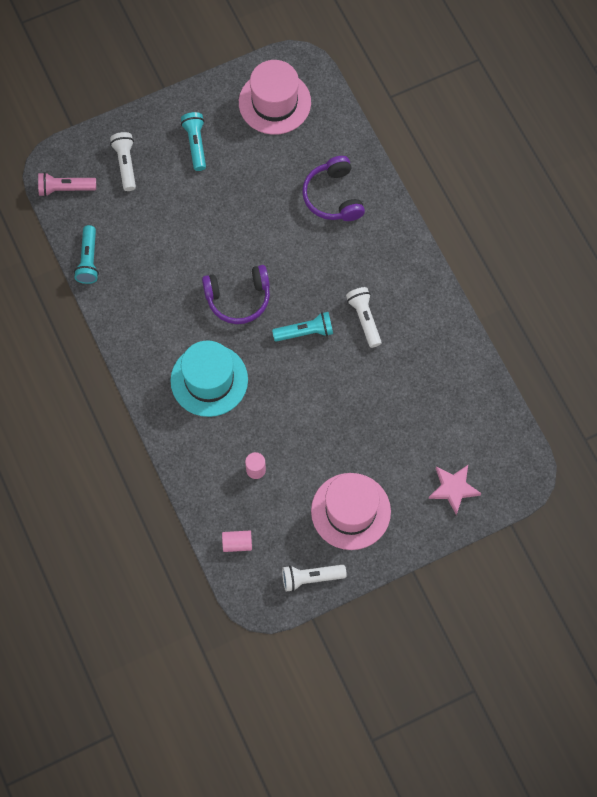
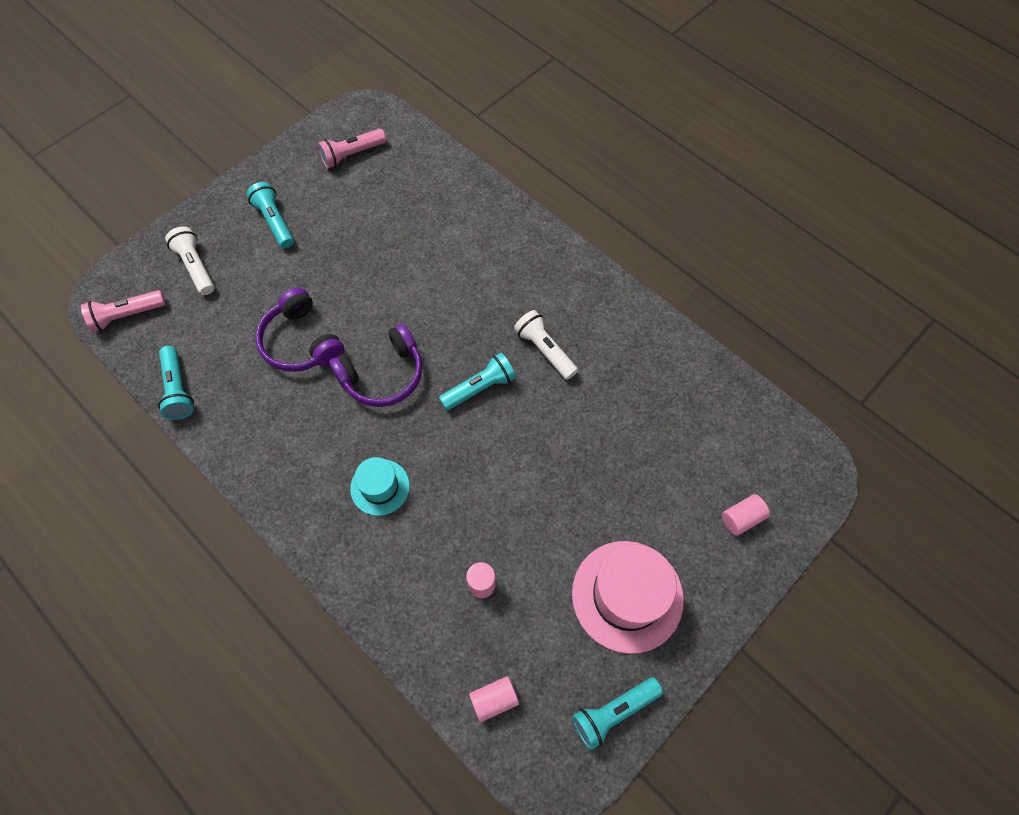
camera: 20 degrees left, 5 degrees down
(209, 380) = (380, 487): turquoise hat -> turquoise hat, size x0.57
(274, 102) = (352, 155): pink hat -> pink flashlight
(311, 578) = (613, 712): white flashlight -> turquoise flashlight
(333, 196) = (454, 229): purple headphones -> purple headphones (301, 342)
(453, 489) = (741, 518): pink star -> pink cylinder

